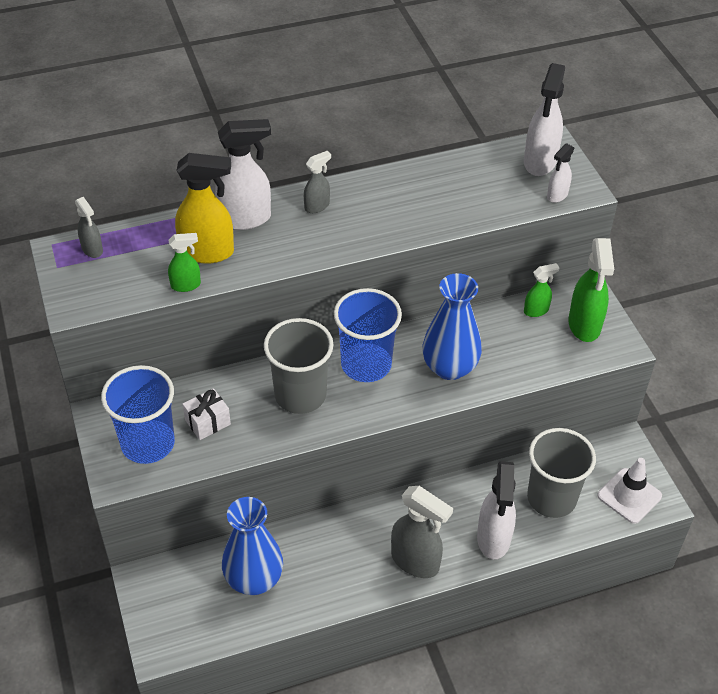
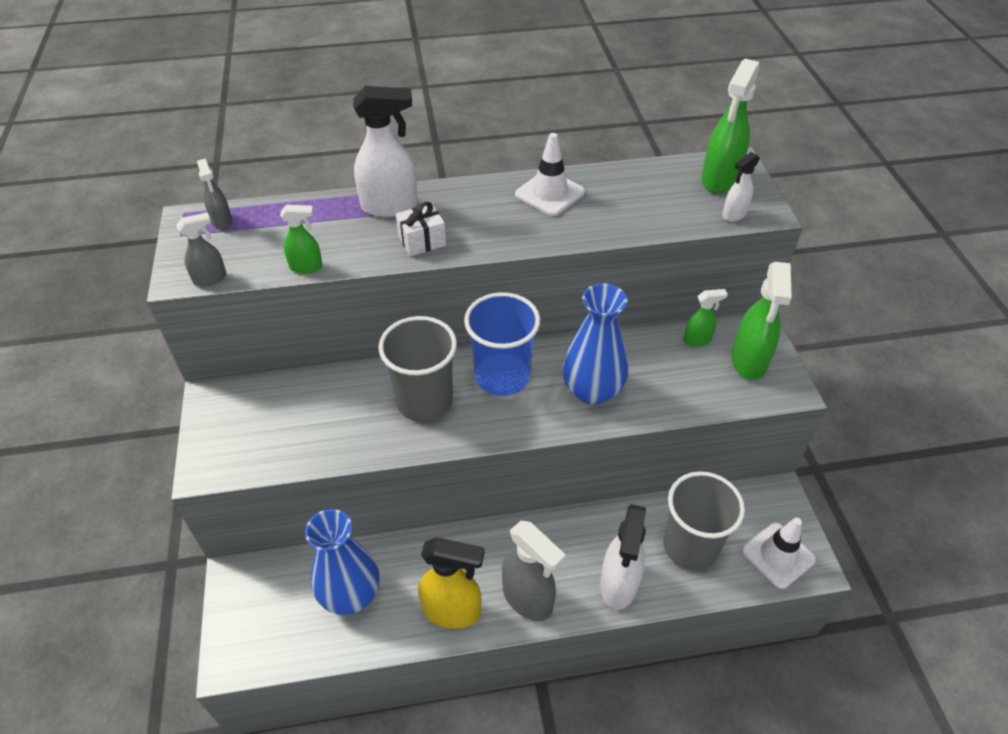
camera: 10 degrees right, 0 degrees up
(148, 443) = (250, 434): blue cup -> none
(207, 422) = (319, 418): white gift -> white gift (422, 241)
(208, 252) = (340, 236): yellow spray bottle -> yellow spray bottle (452, 611)
(317, 206) = (469, 201): grey spray bottle -> grey spray bottle (210, 278)
(389, 191) = (550, 193): none -> white traffic cone
(539, 162) = (719, 180): white spray bottle -> green spray bottle

